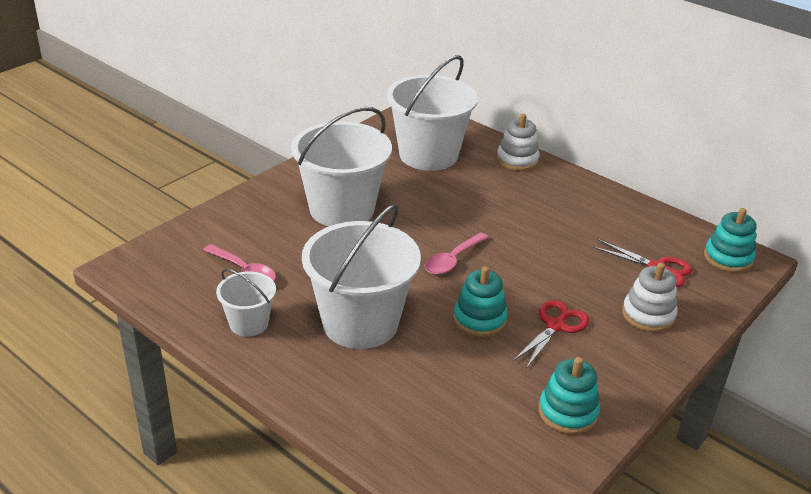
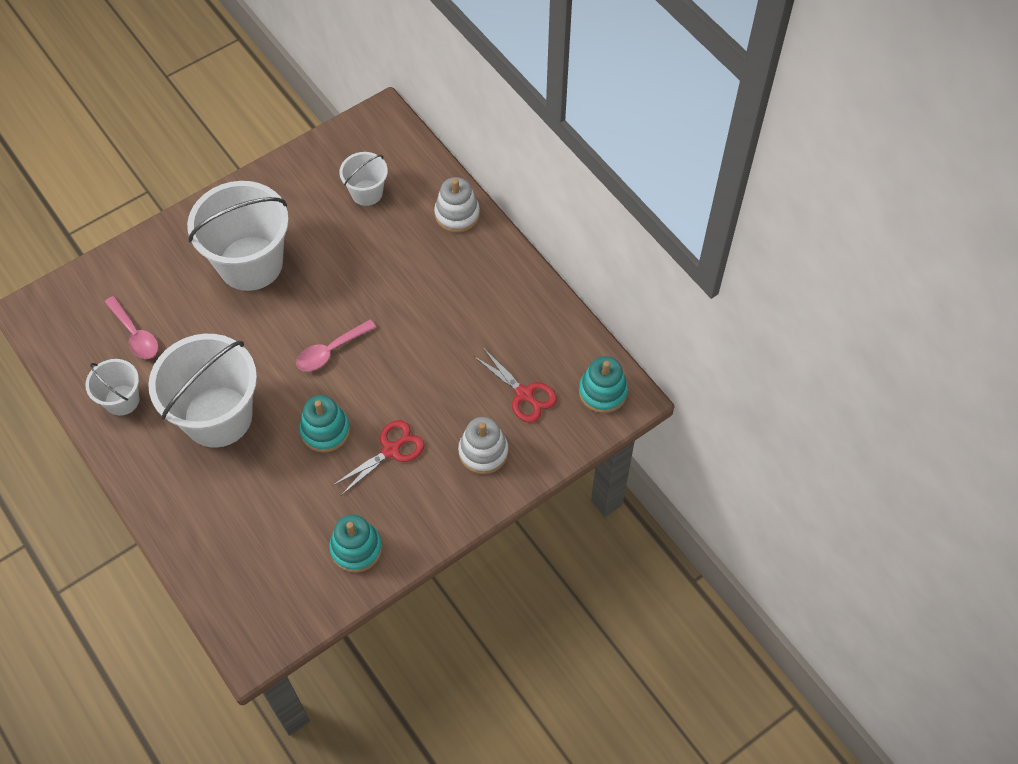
camera: 15 degrees right, 25 degrees up
(428, 155) = (366, 193): white bucket -> white bucket, size x0.51

